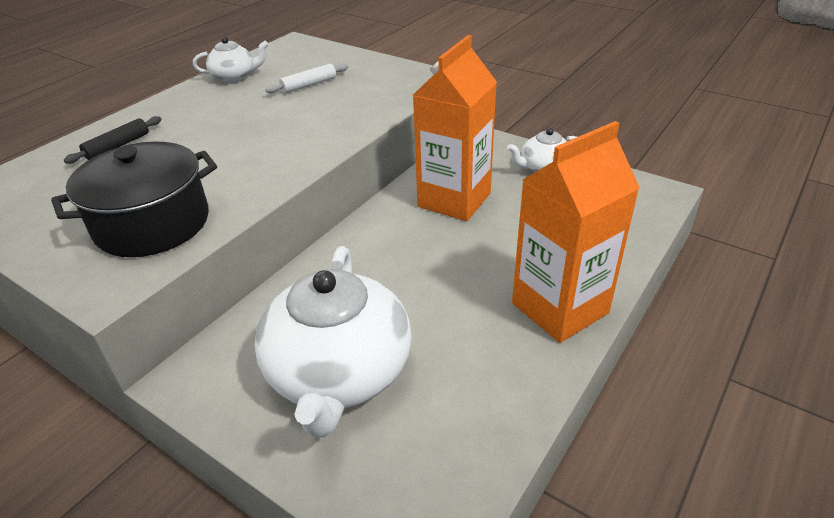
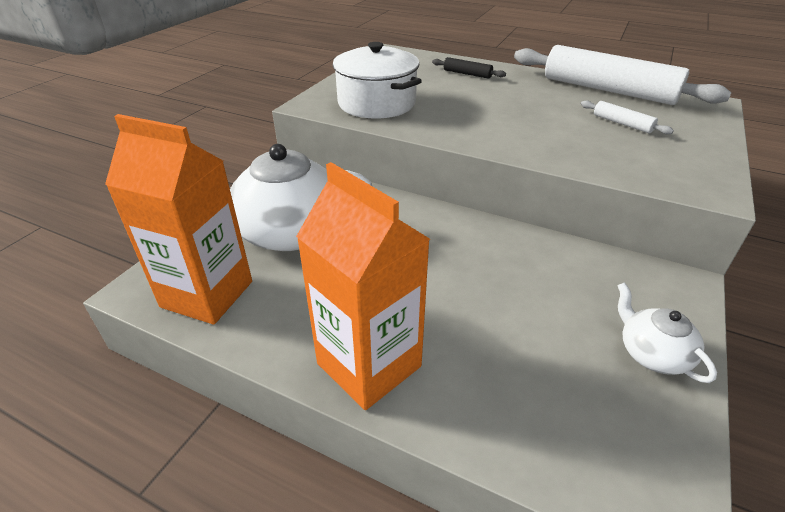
camera: 80 degrees right, 0 degrees up
(152, 224) = (376, 103): black pot -> white pot
(234, 76) = (608, 90): white teapot -> white rolling pin
(454, 200) = (534, 274): orange carton -> orange carton (207, 294)

